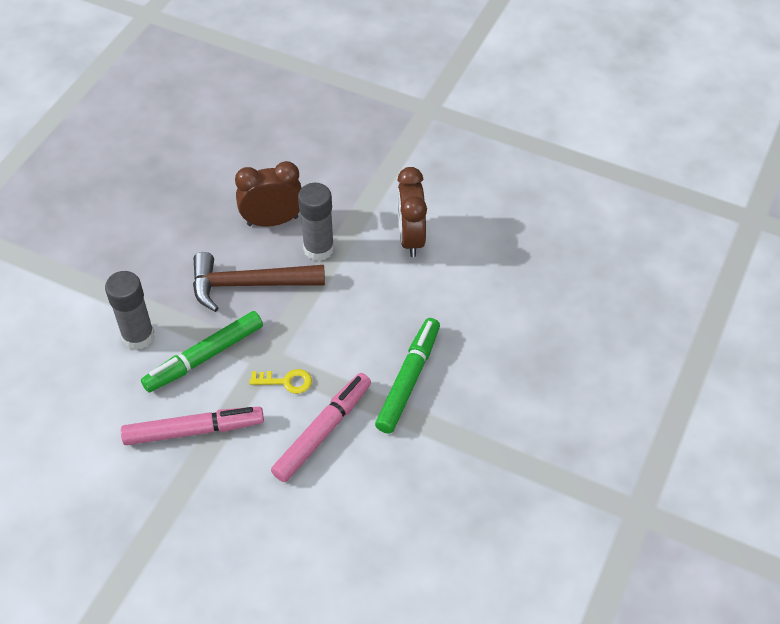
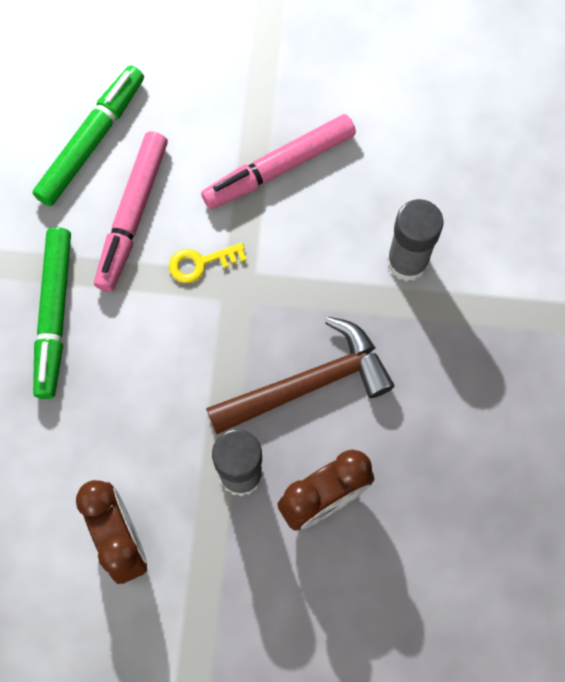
camera: 160 degrees right, 20 degrees up
(204, 357) = (313, 261): green marker -> green marker (91, 141)

